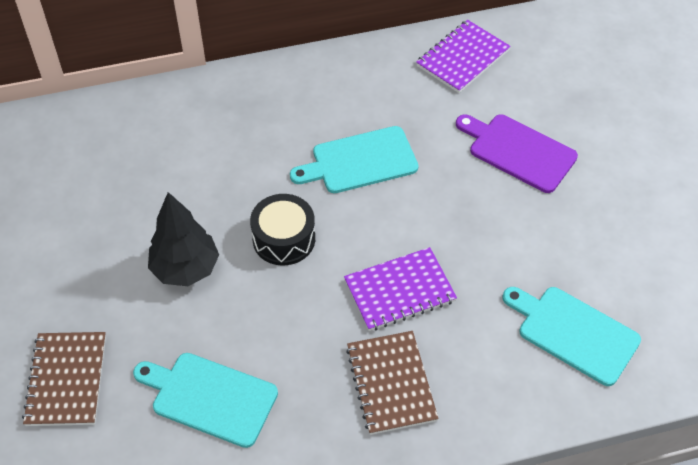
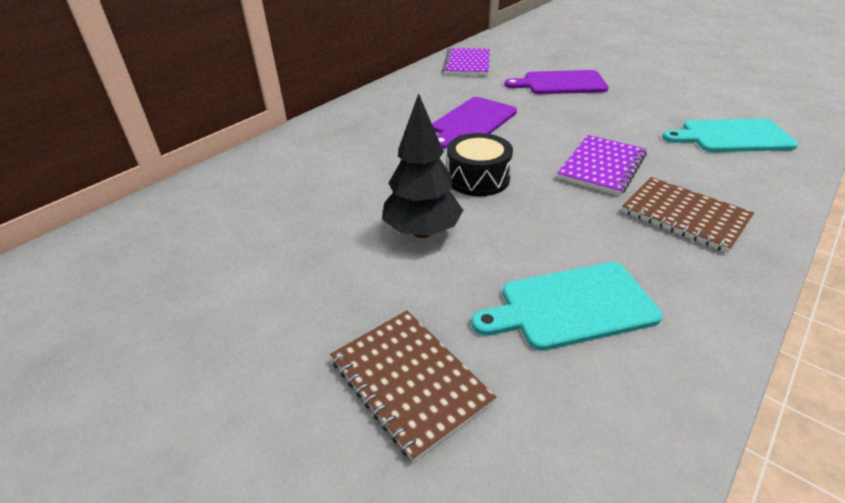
camera: 35 degrees left, 15 degrees down
(359, 161) = (472, 122): turquoise cutting board -> purple cutting board

